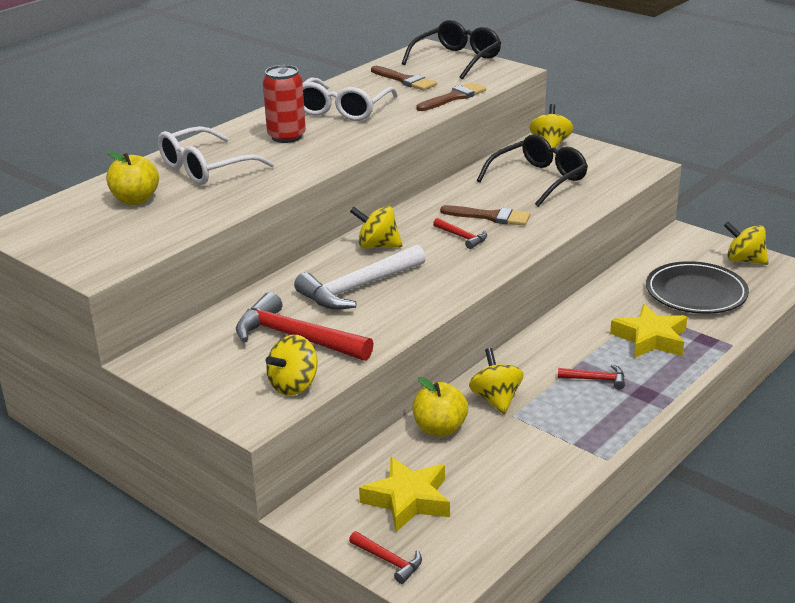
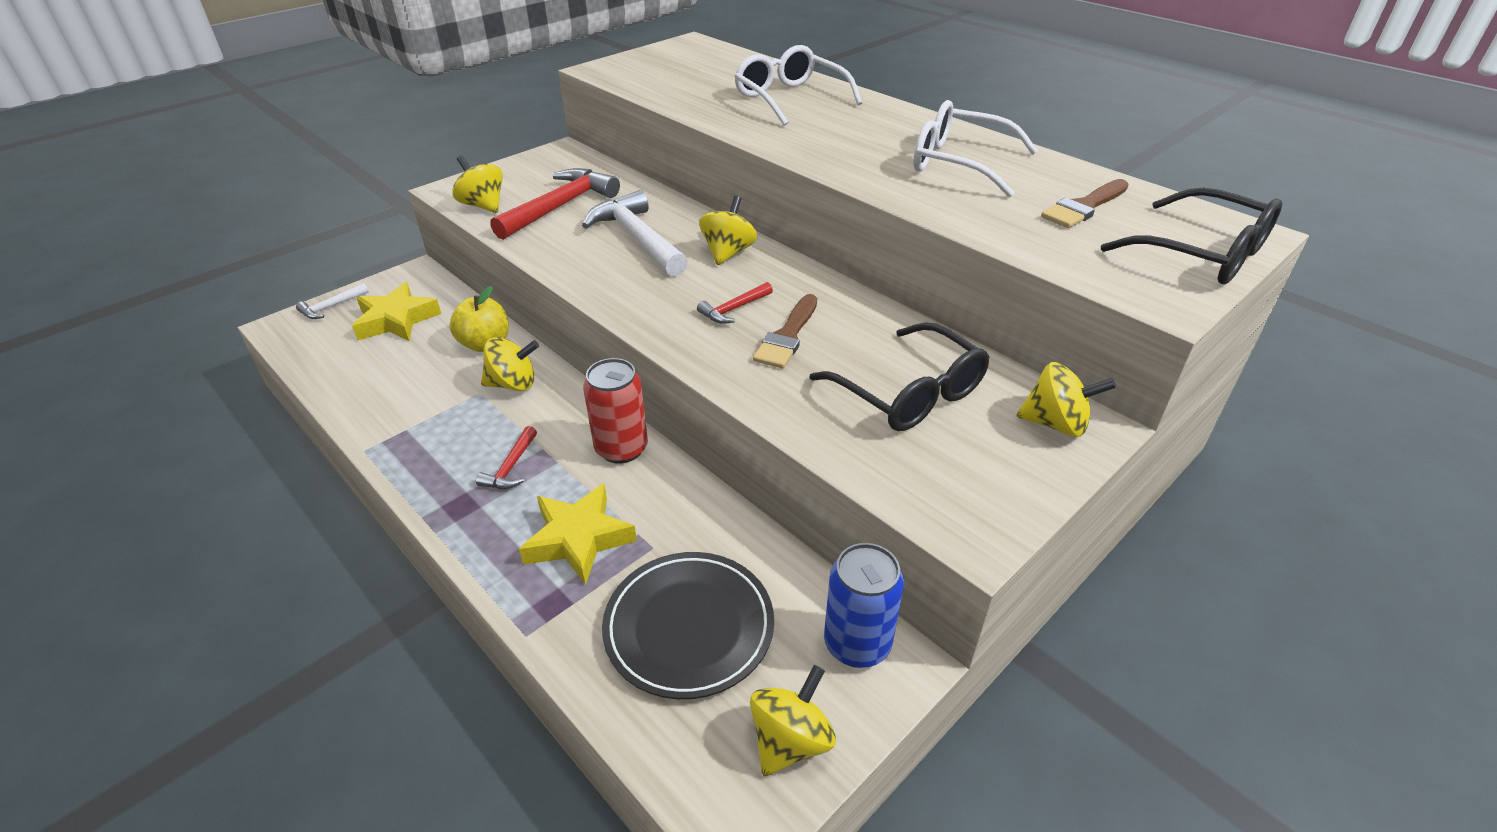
camera: 95 degrees right, 10 degrees up
(135, 200) = (726, 75): yellow apple -> none
(286, 136) = (871, 132): red can -> red can (621, 448)
(388, 561) = (331, 307): red hammer -> white hammer
(454, 97) = (1018, 240): brown brush -> none
(678, 245) = (857, 644): none -> blue can

